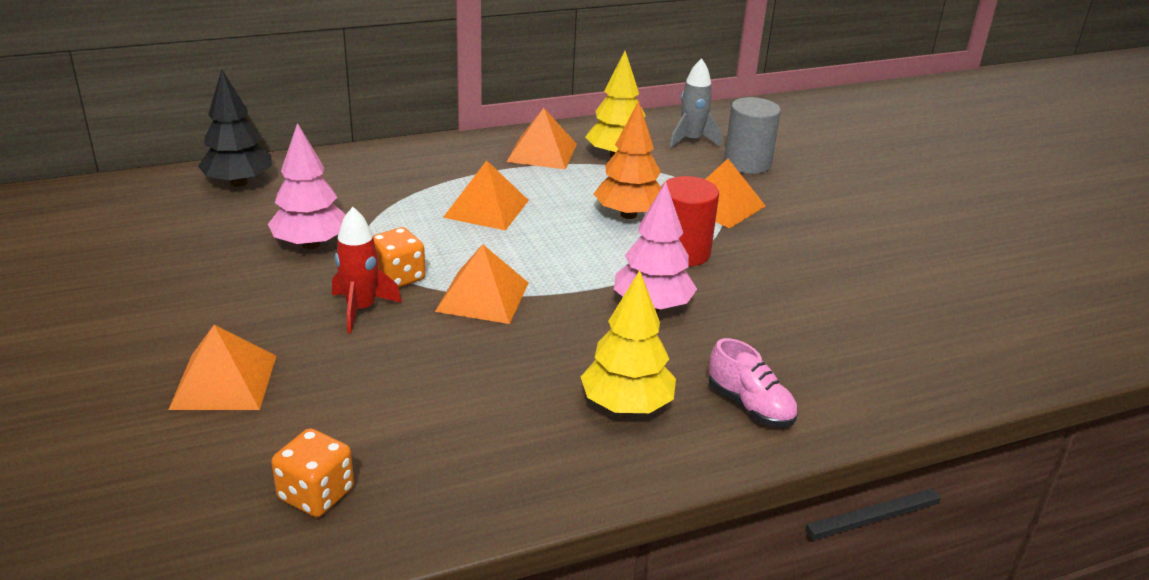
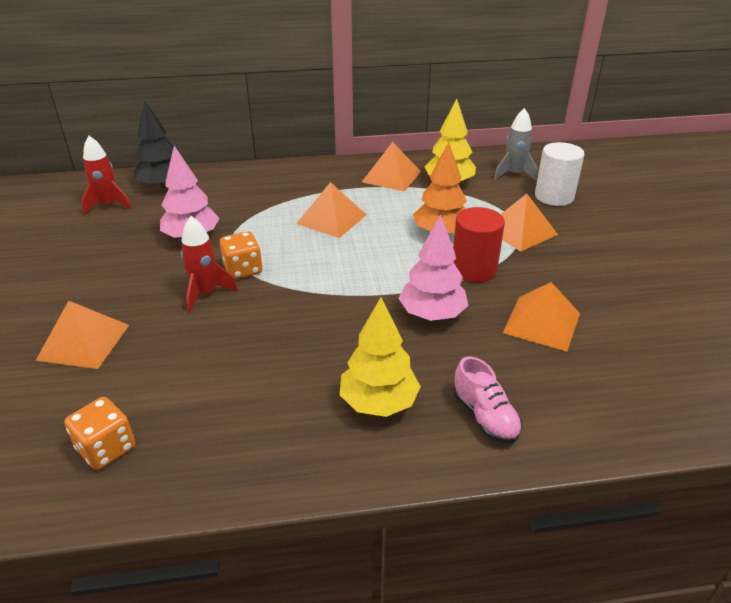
camera: 15 degrees right, 5 degrees up
(172, 213) = (108, 205): none -> red rocket
(482, 297) = (300, 292): orange pyramid -> orange pyramid (541, 323)
(747, 163) = (554, 196): grey cylinder -> white cylinder

